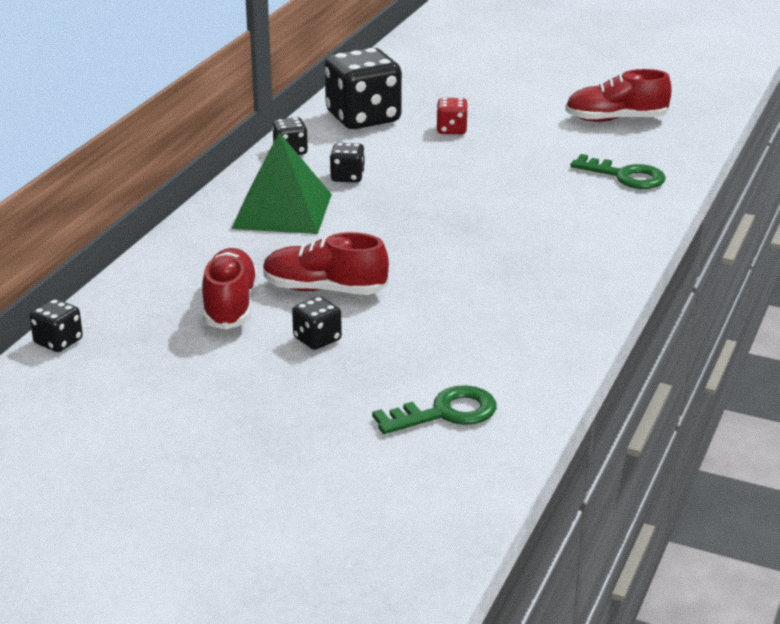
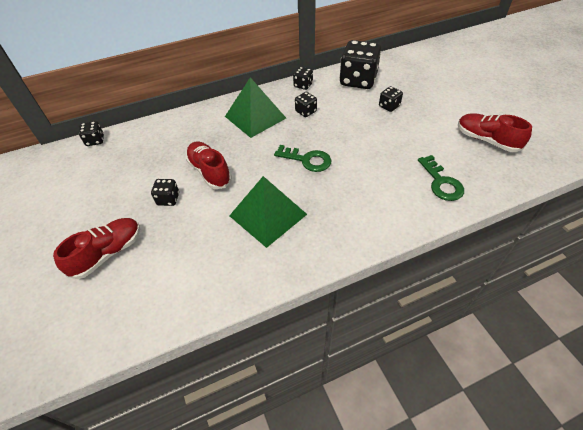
camera: 45 degrees right, 20 degrees up
(230, 305) = (167, 158): red shoe -> red shoe (108, 253)
(445, 413) = (149, 284): green key -> green key (307, 160)
(451, 130) = (389, 106): red dice -> black dice
(479, 290) = (267, 215): none -> green pyramid

